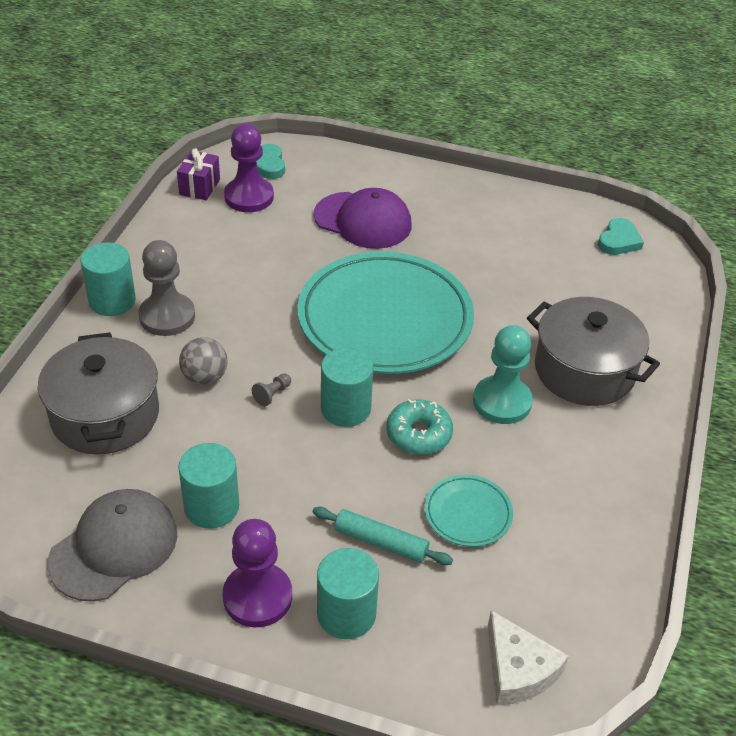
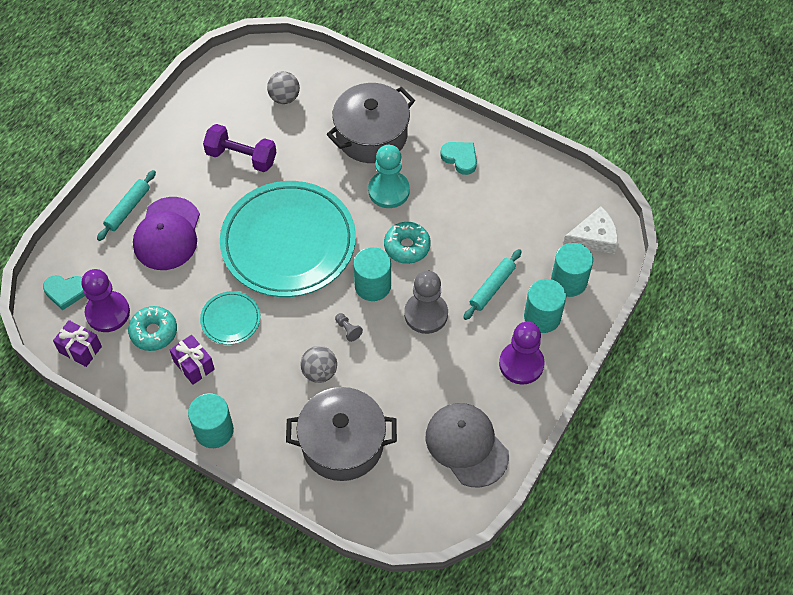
camera: 75 degrees left, 15 degrees up
(167, 316) = (244, 391): grey pawn -> grey pawn (426, 314)
(195, 270) = (194, 365): none -> purple gift
(211, 507) = (444, 382): turquoise cylinder -> turquoise cylinder (569, 281)
(232, 233) = (154, 332): none -> turquoise donut
(363, 221) = (167, 234): purple cap -> purple cap turned 150 degrees clockwise
(386, 187) = (128, 209): none -> turquoise rolling pin
(468, 513) = (479, 234): turquoise plate -> turquoise plate (230, 319)
(494, 259) = (241, 157): none -> purple dumbbell
(601, 280) = (284, 98): none -> grey ball
(618, 241) = (244, 73): turquoise heart -> turquoise heart (460, 158)

